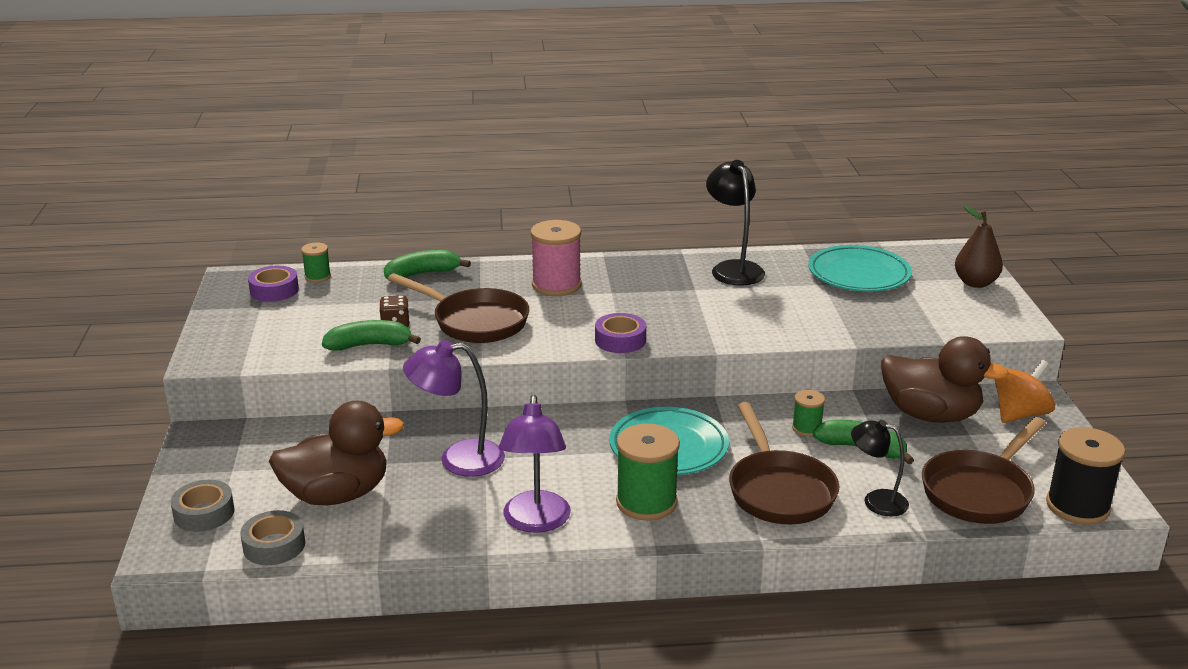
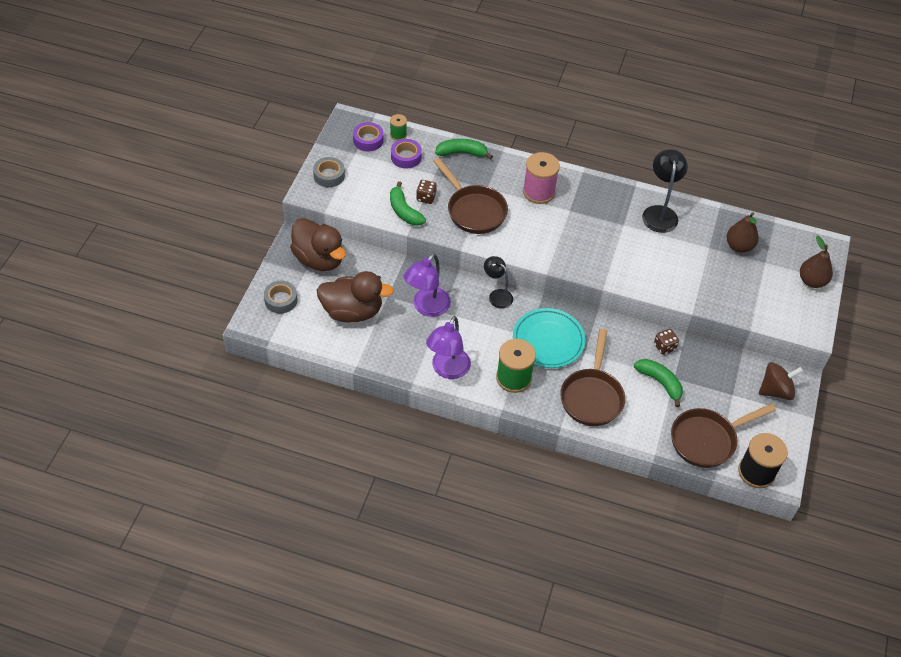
camera: 20 degrees right, 25 degrees up
(274, 545) = (308, 336): grey tape -> grey tape (329, 175)
(369, 345) = (404, 211): green banana -> green banana turned 135 degrees counterclockwise
(458, 459) = (427, 308): purple lamp -> purple lamp turned 75 degrees counterclockwise
(620, 340) = (551, 257): purple tape -> purple tape (406, 157)
(806, 428) = (637, 355): green spool -> none
(836, 410) = (664, 347): none -> brown dice
(858, 274) = (739, 246): turquoise plate -> brown pear
(876, 500) = (642, 424): black lamp -> black lamp (497, 295)
(930, 415) = (720, 371): brown duck -> brown duck (319, 259)
(1019, 414) = (775, 390): orange spinning top -> brown spinning top

